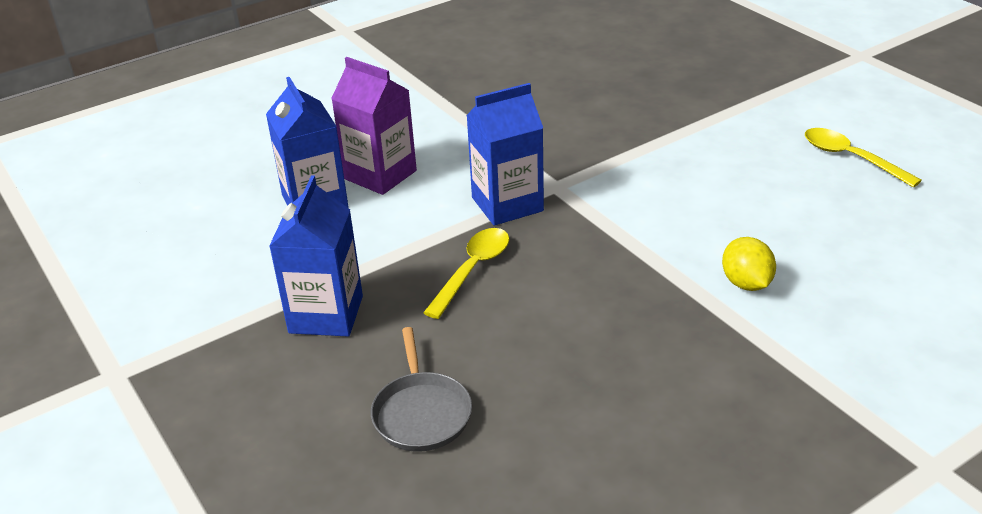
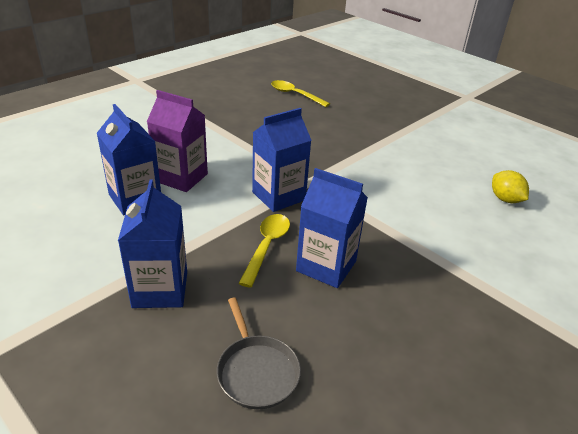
camera: 15 degrees left, 0 degrees up
(545, 299) = (326, 266): none -> blue carton
(746, 283) = (460, 246): yellow lemon -> yellow lemon (505, 199)
(851, 158) = (489, 159): yellow spoon -> yellow spoon (295, 95)

